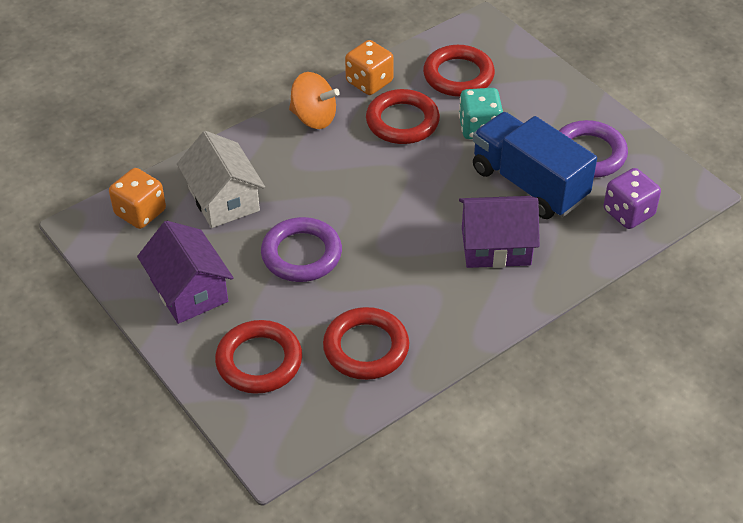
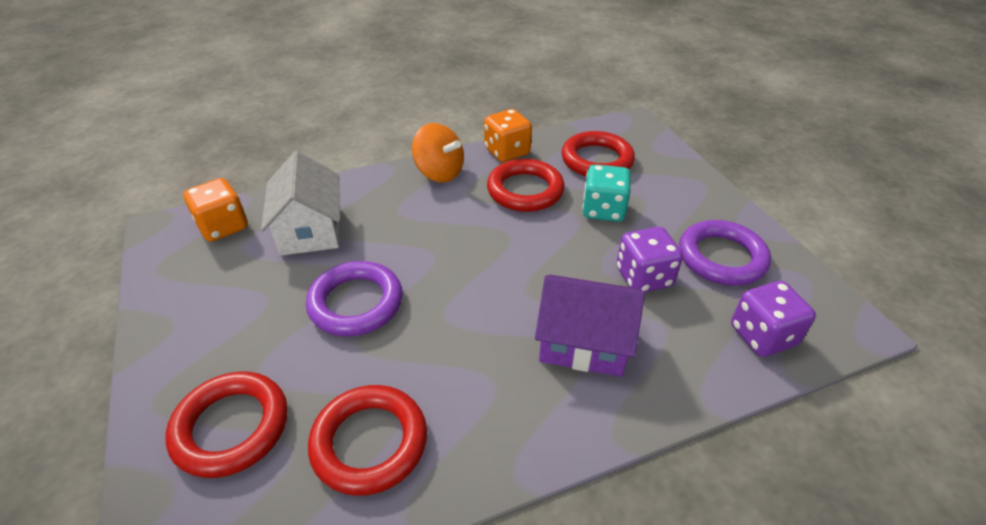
camera: 15 degrees right, 5 degrees down
(189, 290) = (213, 318): purple house -> none
(529, 184) = (643, 277): blue truck -> purple dice

